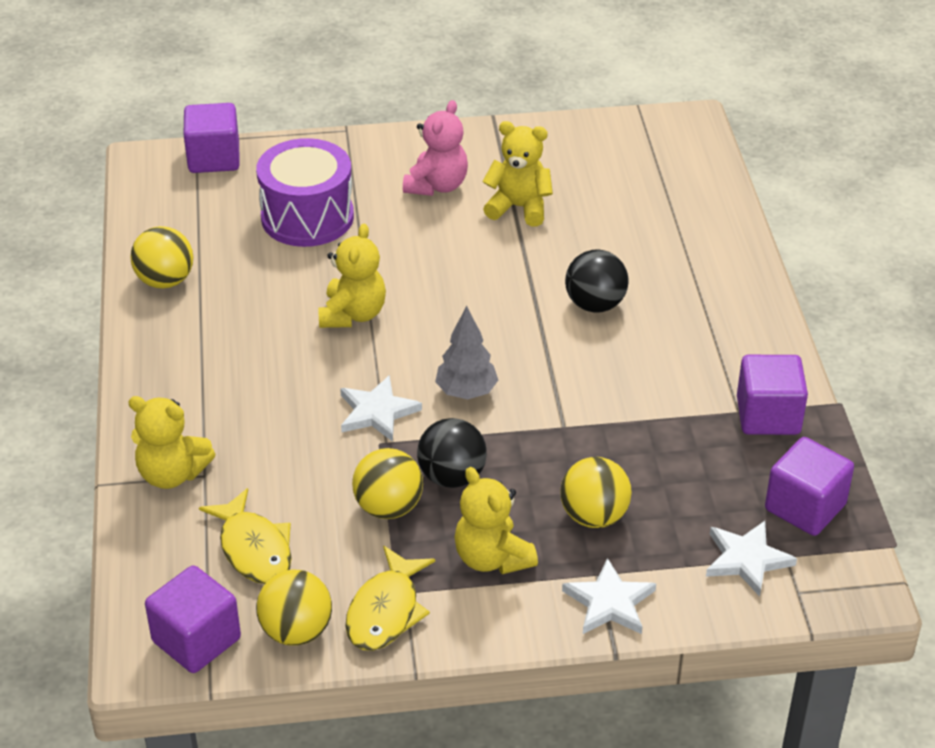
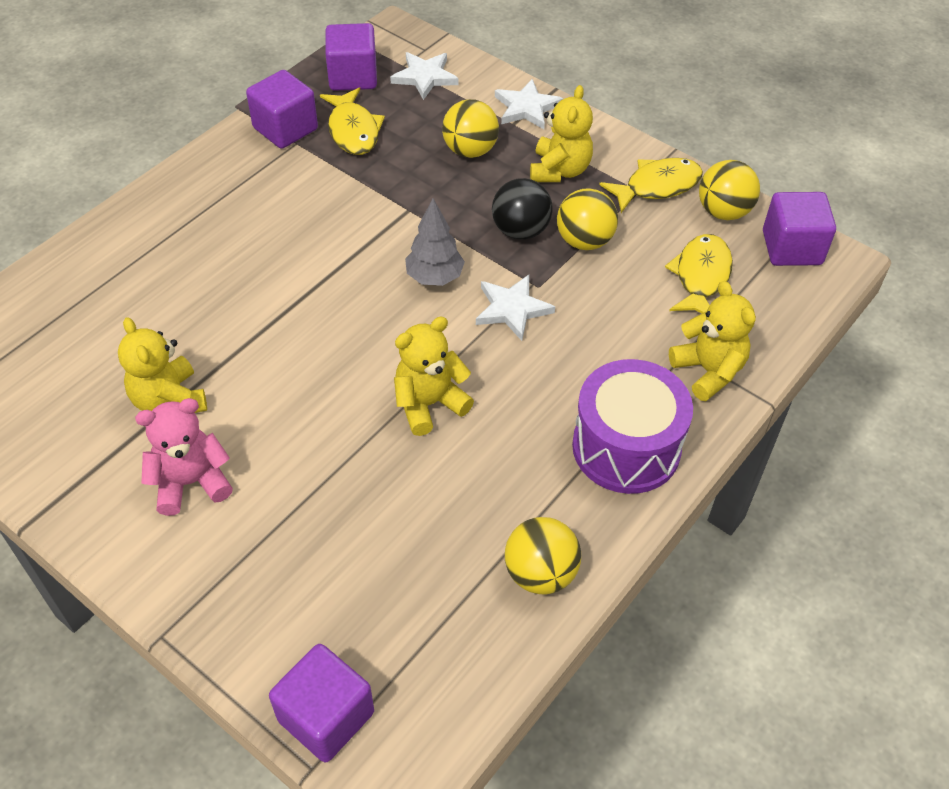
camera: 135 degrees left, 10 degrees up
(307, 217) = (338, 544): purple drum -> purple drum (626, 447)
(595, 304) = (256, 272): black ball -> none
(715, 457) = (353, 130): none -> yellow fish

